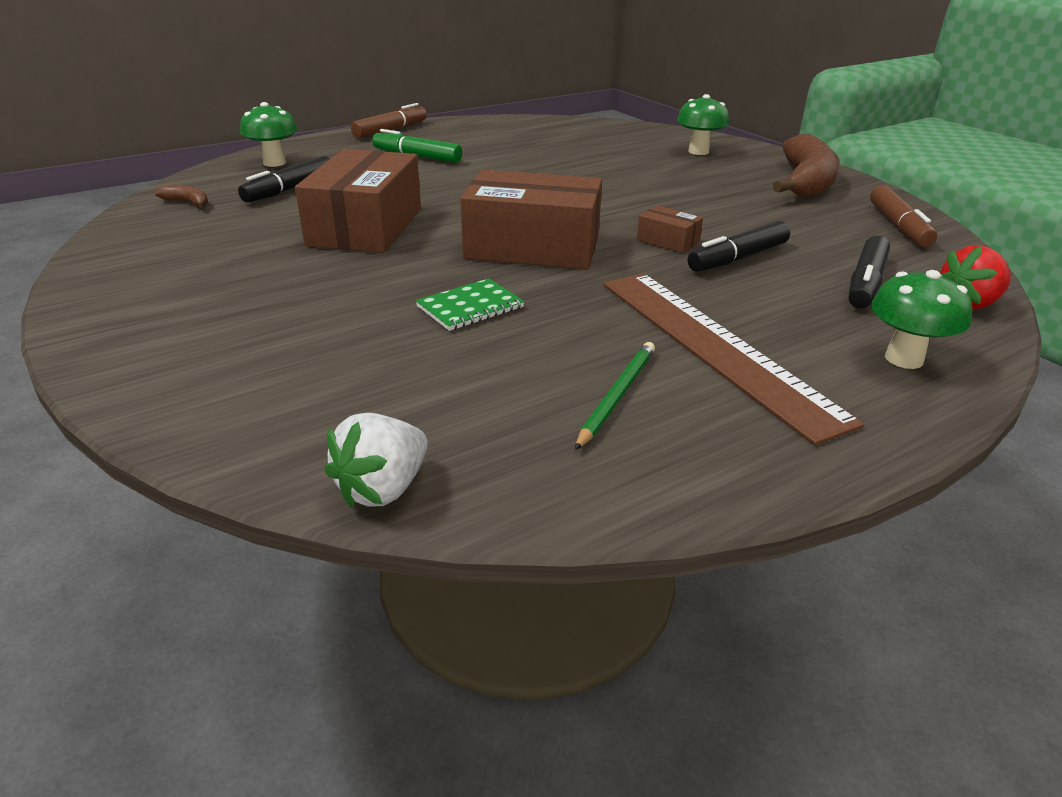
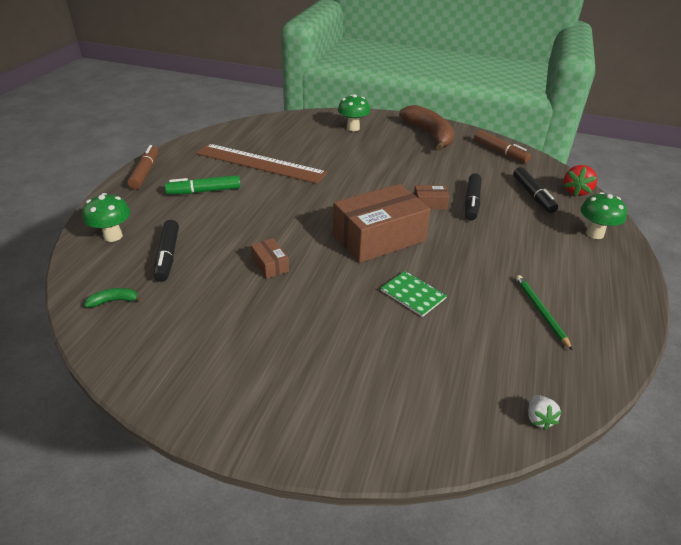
camera: 40 degrees left, 5 degrees up
(187, 203) = (114, 301): brown banana -> green banana
(366, 227) = (270, 265): brown box -> brown box, size x0.44
(383, 488) = (539, 419): white strawberry -> white strawberry, size x0.63
(470, 307) = (413, 294): green notebook -> green notebook turned 60 degrees counterclockwise
(713, 346) = (533, 263): brown ruler -> brown ruler (260, 163)

